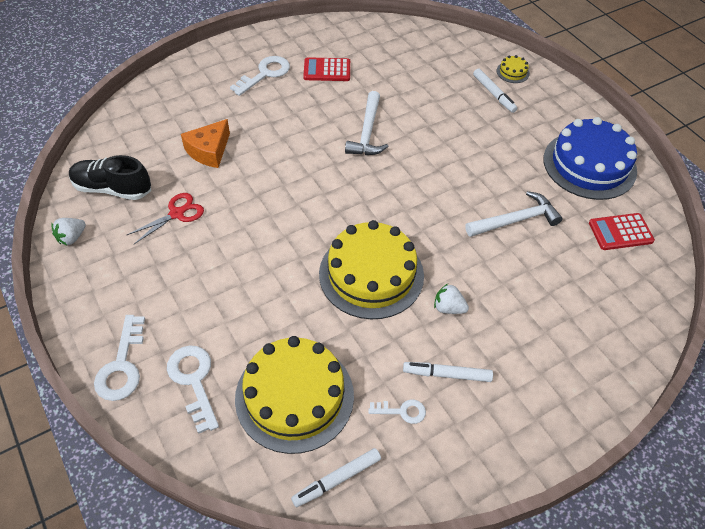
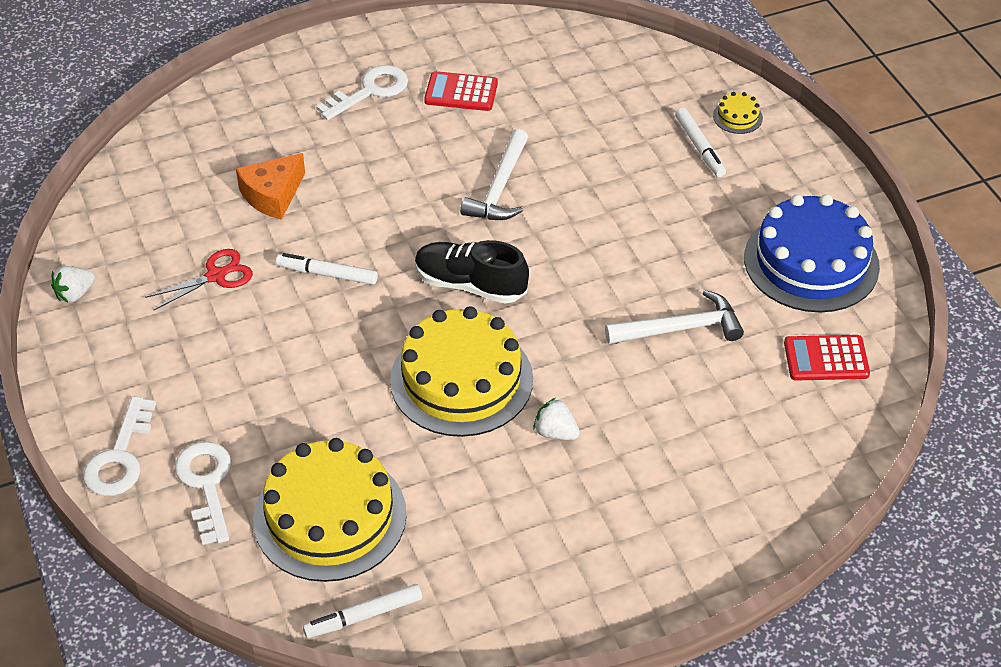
camera: 10 degrees right, 5 degrees down
(112, 189) = (135, 235): black shoe -> black shoe (470, 285)
(402, 411) = (463, 549): white key -> none
(447, 374) = (532, 513): white marker -> white marker (327, 274)

